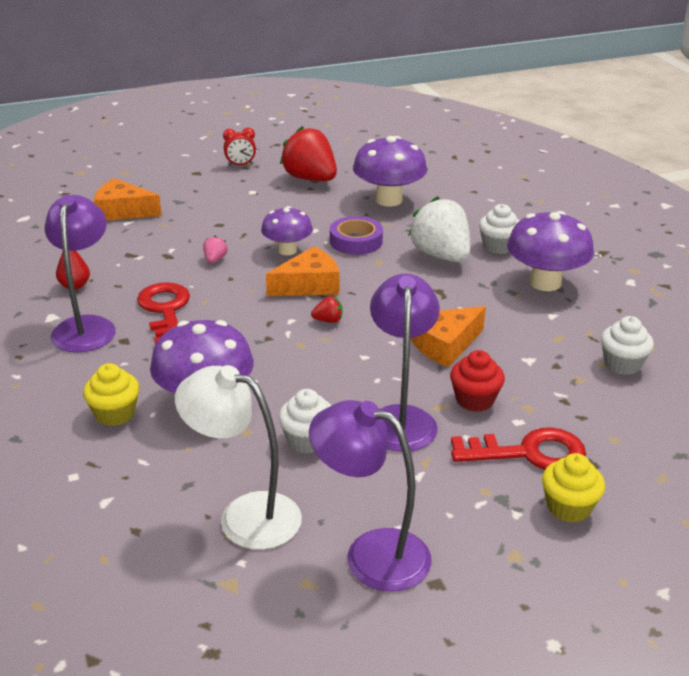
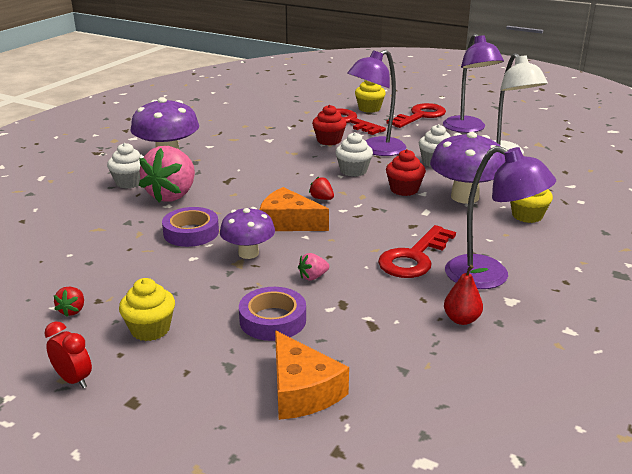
camera: 130 degrees left, 5 degrees down
(86, 326) = (489, 277): purple lamp -> purple lamp turned 105 degrees counterclockwise
(194, 227) = (273, 320): none -> purple tape
(251, 193) = (150, 329): none -> yellow cupcake
(276, 375) = (404, 190): none -> red cupcake
(310, 179) = (72, 310): red strawberry -> red strawberry, size x0.41
(388, 200) = (85, 249): purple mushroom -> none
(441, 256) = (172, 195): white strawberry -> pink strawberry
(445, 345) = (290, 160): orange cheese -> none
(479, 541) = (420, 116): none -> red key
(622, 364) = (237, 122): white cupcake -> white cupcake (353, 171)

